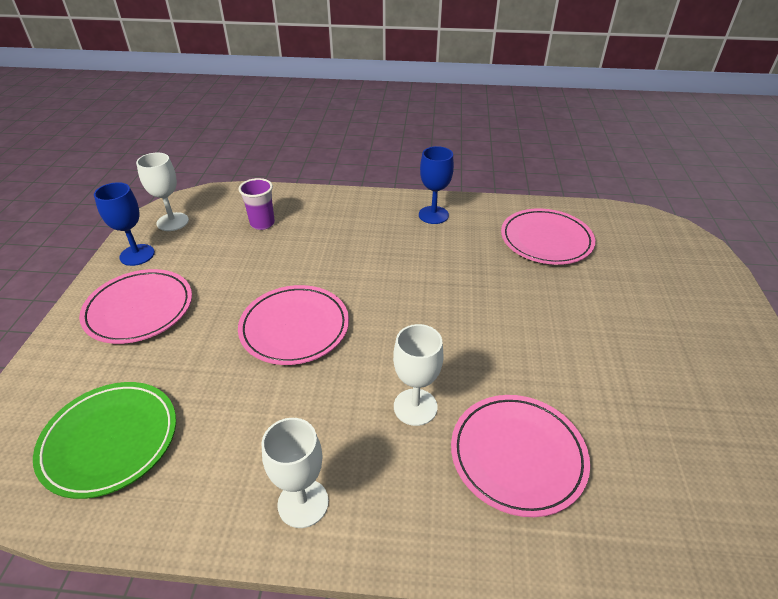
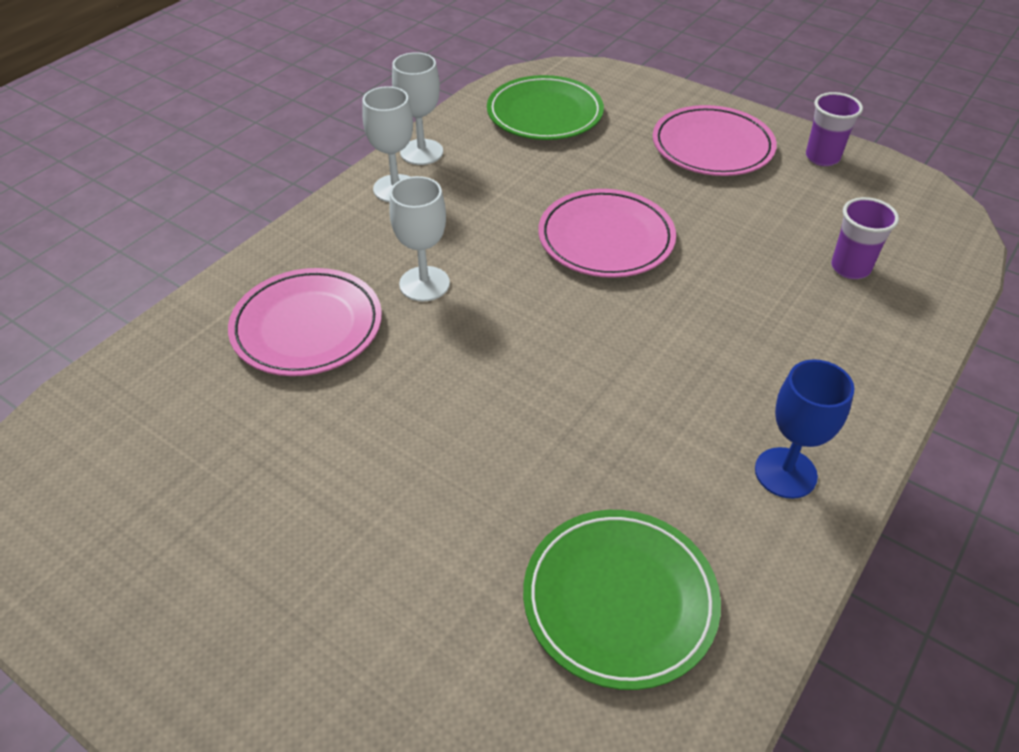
camera: 120 degrees right, 5 degrees up
(137, 255) = (822, 157): blue goblet -> purple cup
(172, 222) = (891, 193): white goblet -> white goblet (421, 152)
(546, 240) = (619, 600): pink plate -> green plate

